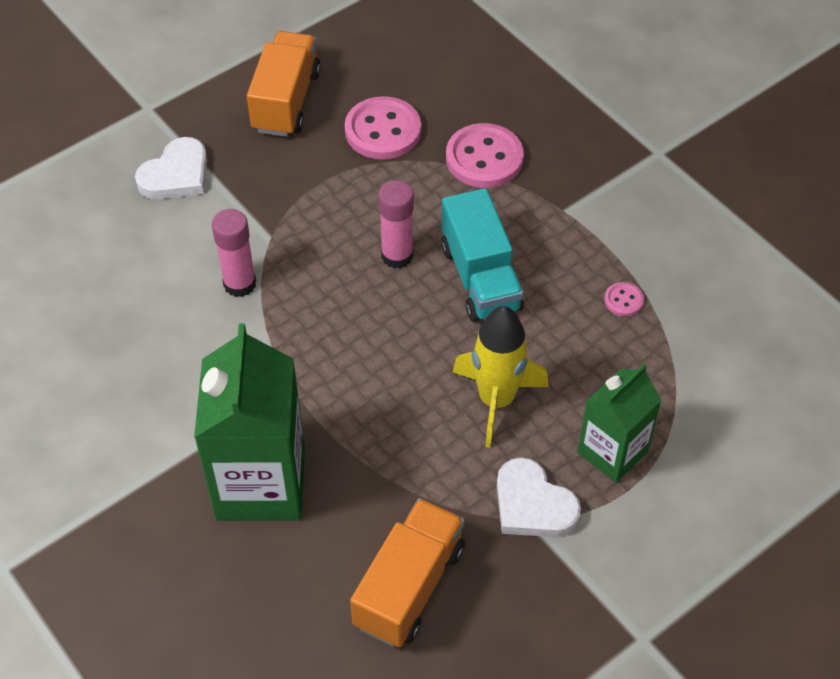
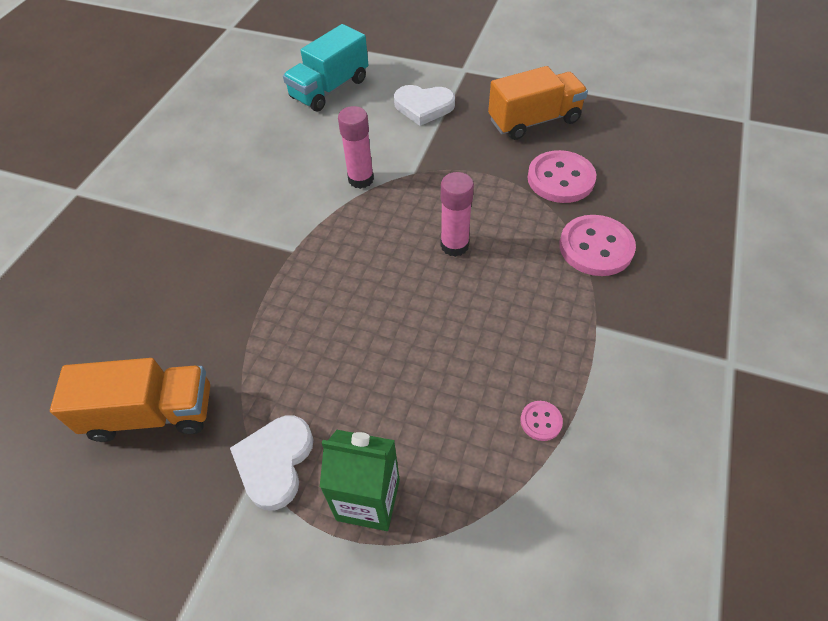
camera: 60 degrees right, 0 degrees up
(260, 483) = (201, 276): green carton -> none
(480, 277) = (477, 306): turquoise truck -> turquoise truck (330, 89)
(496, 400) = (364, 379): yellow rocket -> none

